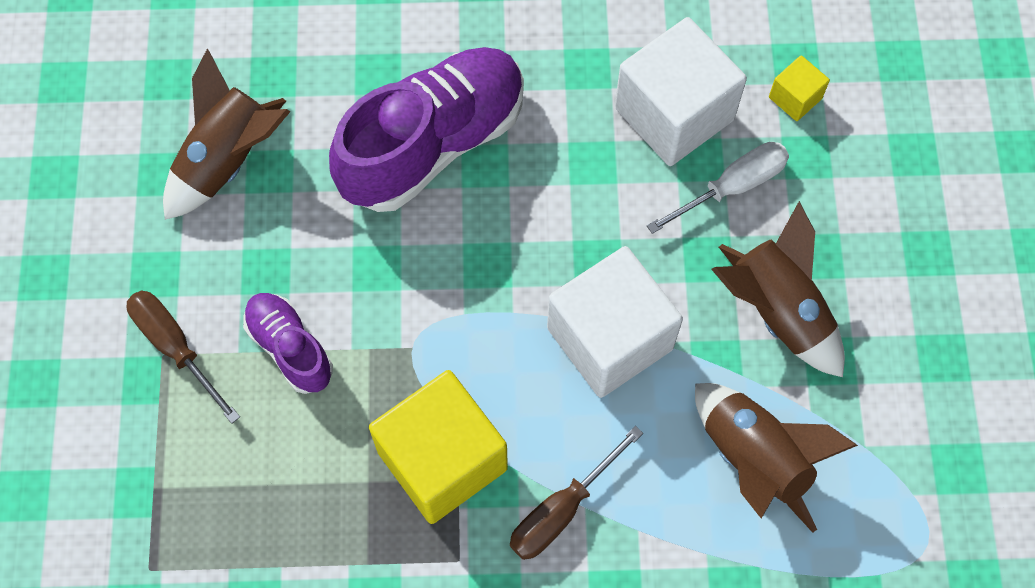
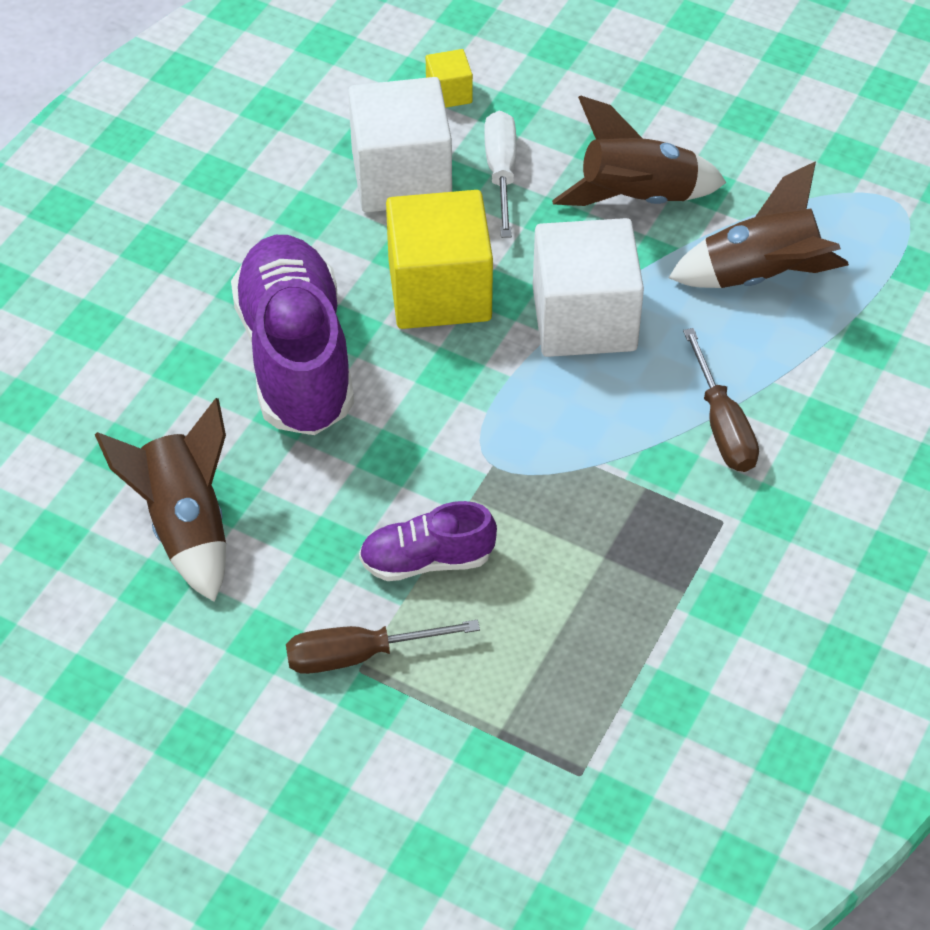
camera: 60 degrees left, 15 degrees down
(442, 460) = (619, 491): yellow cube -> yellow cube (439, 291)

